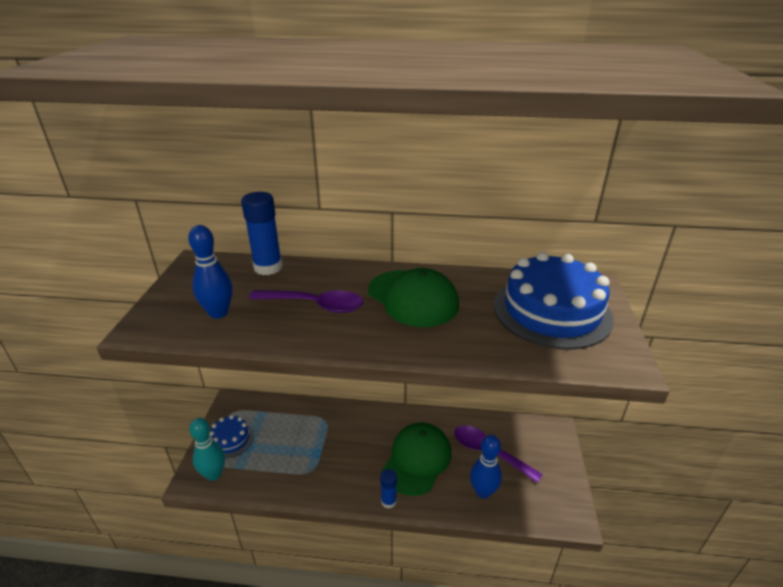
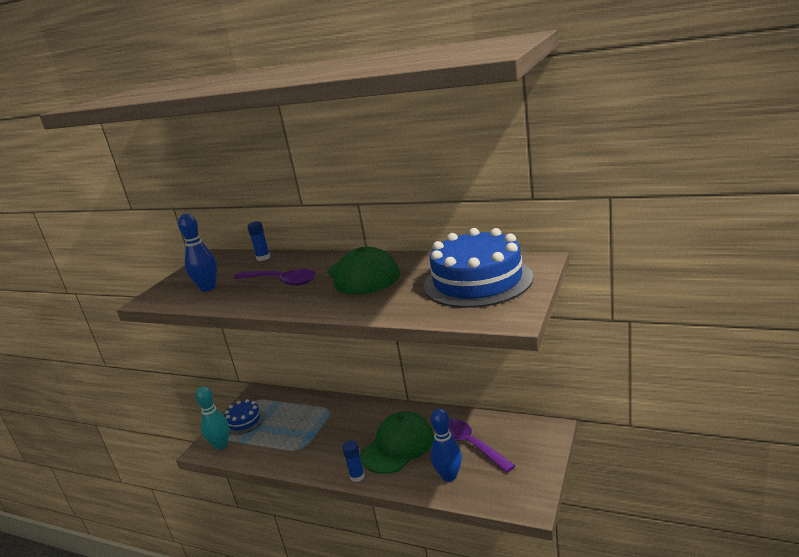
camera: 20 degrees right, 10 degrees down
(268, 267) = (263, 258): blue glue stick -> blue glue stick, size x0.57

